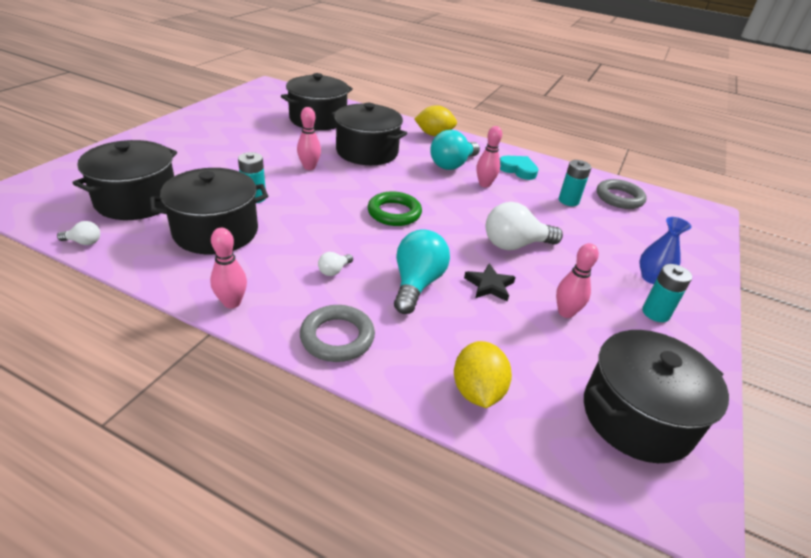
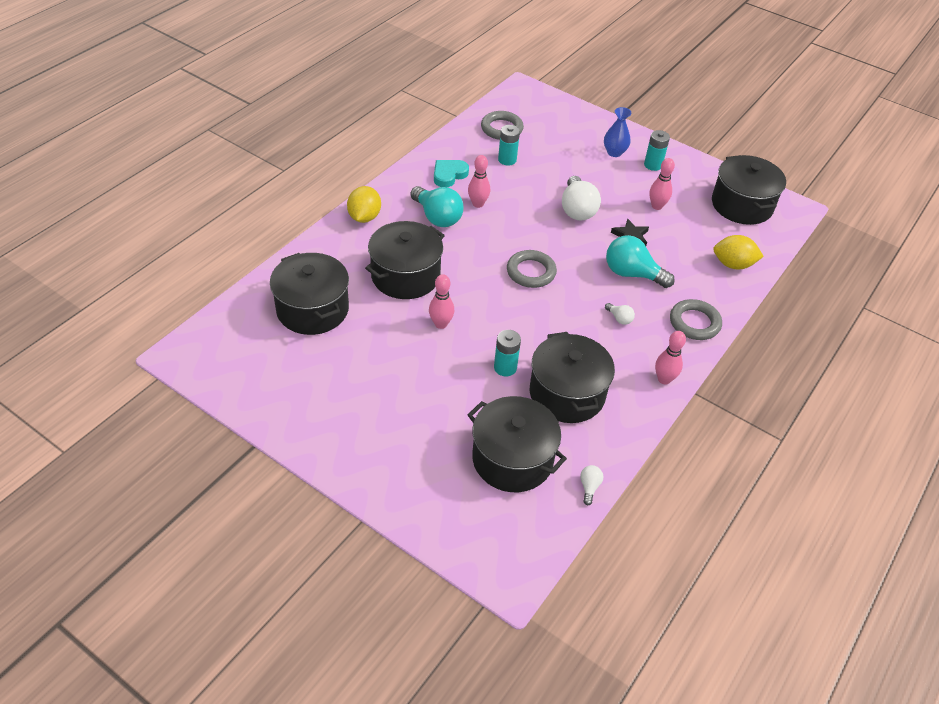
camera: 80 degrees left, 10 degrees up
(394, 213) = (531, 272): green ring -> grey ring

